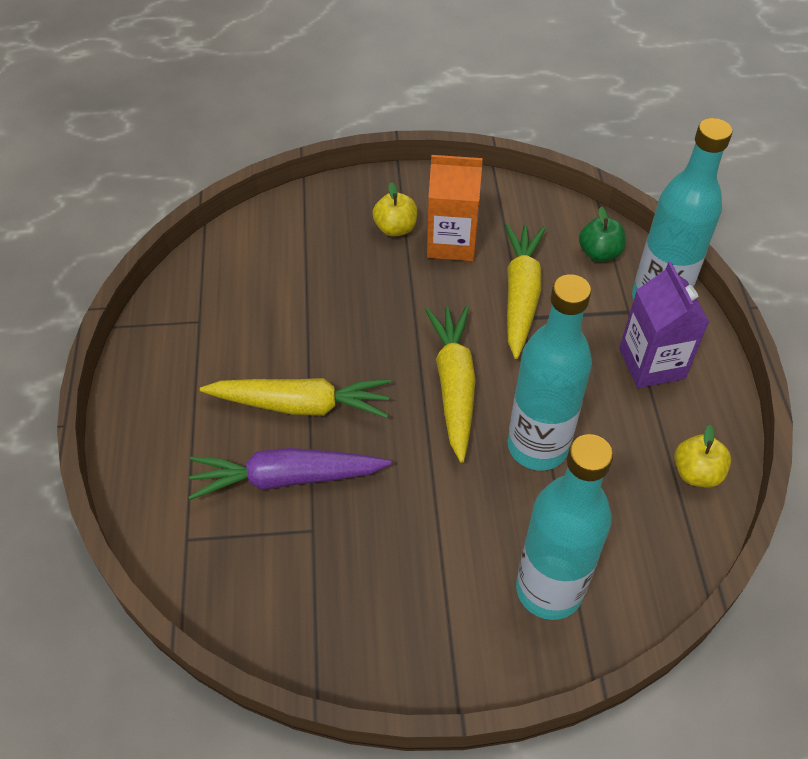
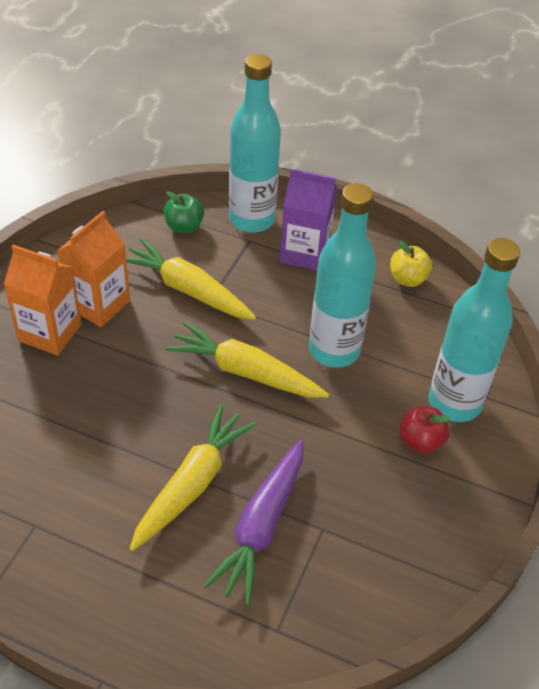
camera: 65 degrees left, 5 degrees down
(395, 228) = (50, 332): yellow apple -> orange carton
(473, 575) = (420, 441): none -> red apple

